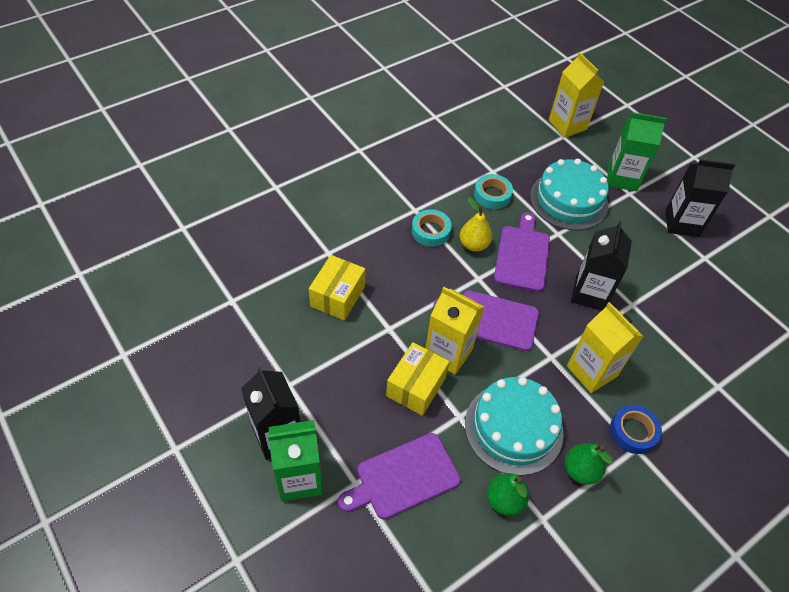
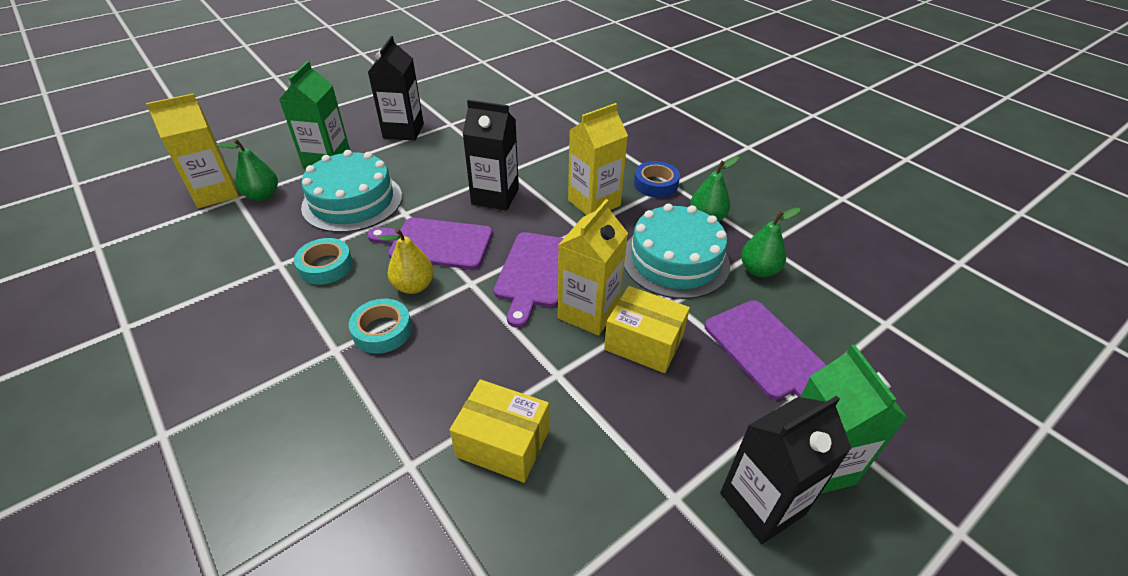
camera: 90 degrees left, 10 degrees down
(568, 149) = (262, 195): none -> green pear

